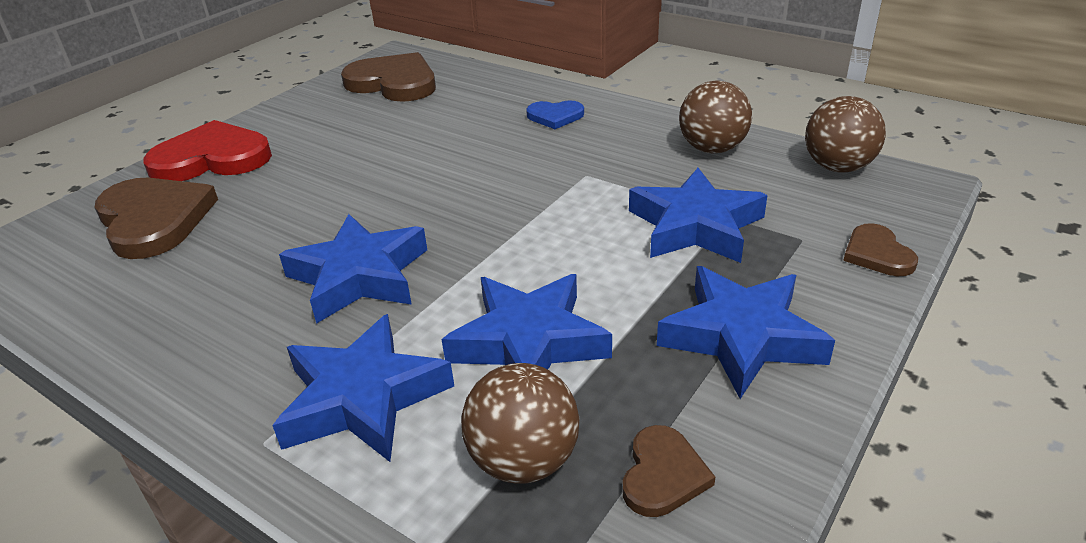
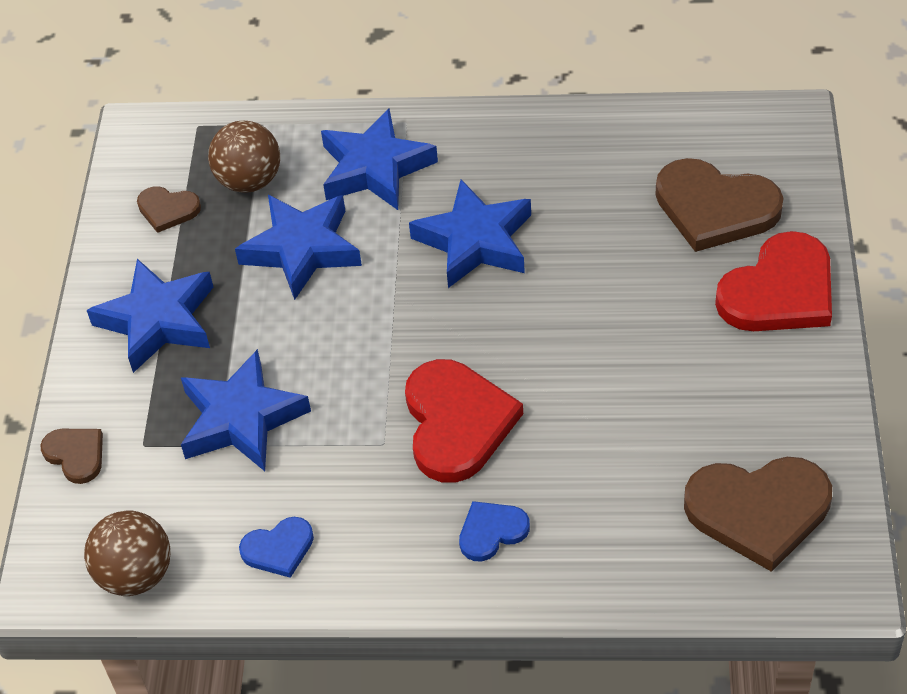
camera: 150 degrees right, 15 degrees up
(520, 168) = (457, 423): none -> red heart
(663, 474) = (168, 210): brown heart -> brown heart turned 60 degrees counterclockwise
(712, 149) = (278, 549): brown ball -> blue heart

